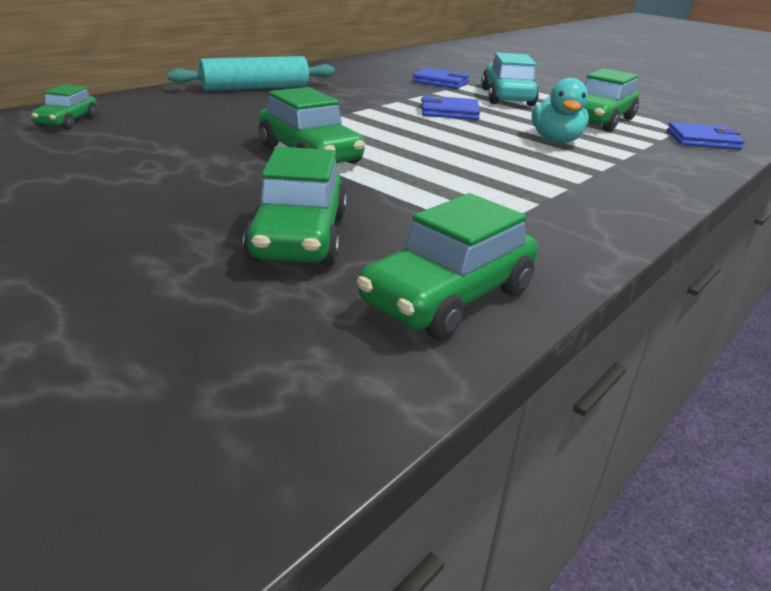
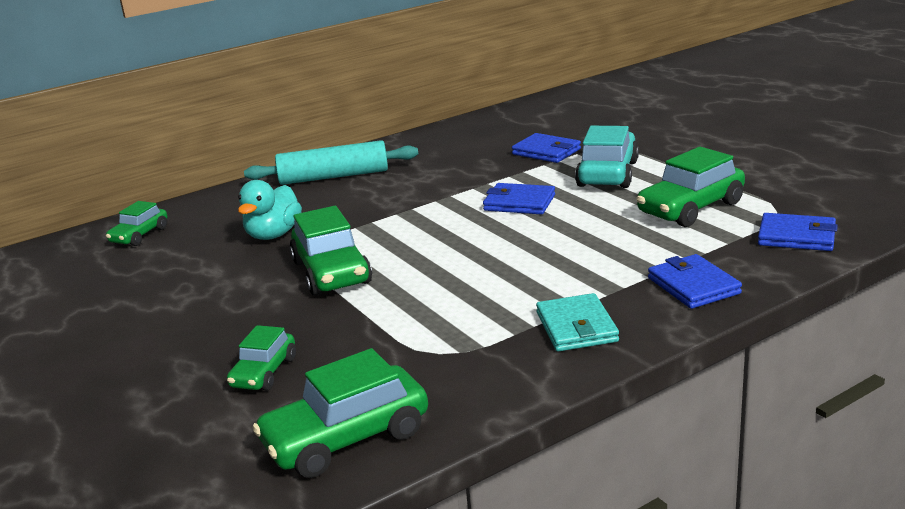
camera: 20 degrees right, 5 degrees down
(299, 237) = (264, 372): green car -> green car, size x0.59
(555, 141) = (607, 244): turquoise duck -> turquoise duck (273, 235)
(592, 198) = (576, 327): none -> turquoise wallet
(660, 170) = (693, 286): none -> blue wallet

